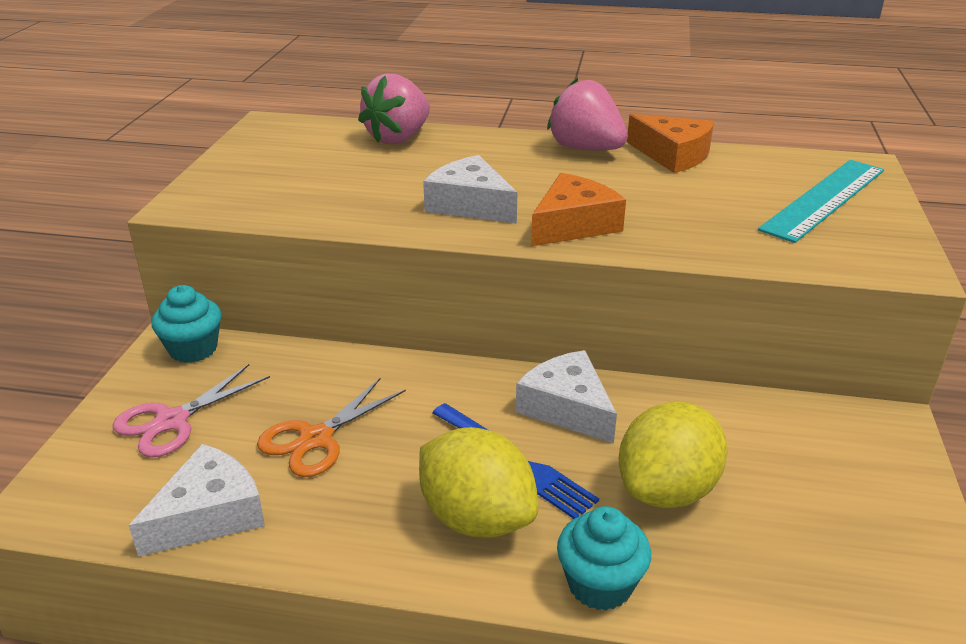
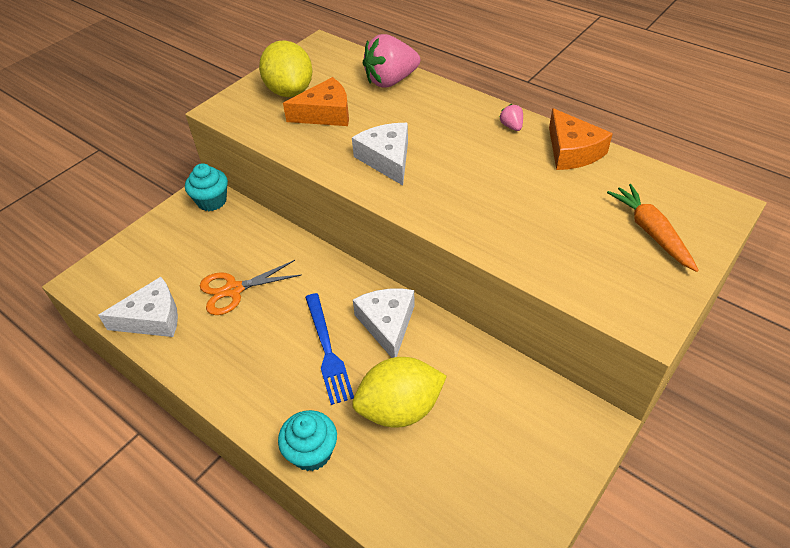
camera: 30 degrees right, 15 degrees up
(171, 421) = (171, 249): pink scissors -> none
(476, 518) = (279, 379): yellow lemon -> yellow lemon (290, 91)
(573, 225) = (439, 199): orange cheese -> orange cheese (325, 113)
(585, 149) = (511, 126): pink strawberry -> pink strawberry, size x0.44
(824, 199) = (651, 232): turquoise ruler -> orange carrot

